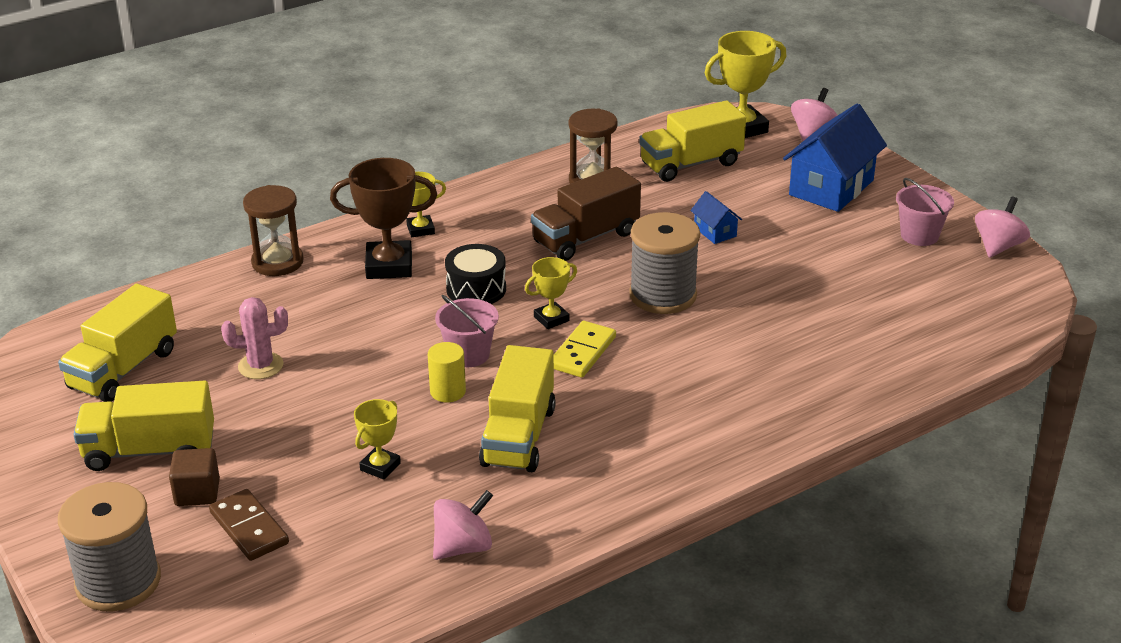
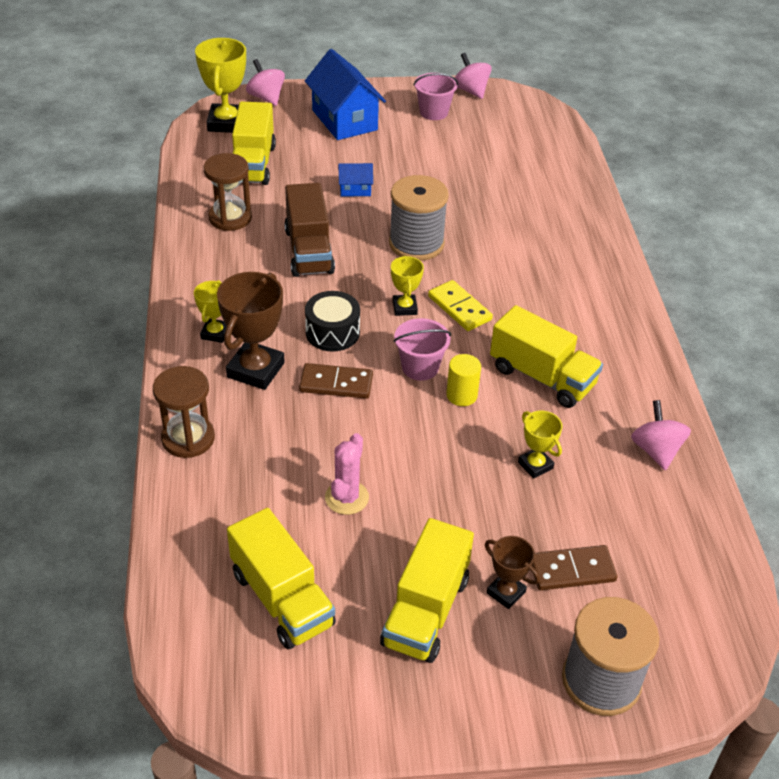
camera: 65 degrees left, 10 degrees up
(197, 492) = (506, 592): brown cube -> brown trophy
(405, 314) = (336, 384): none -> brown domino

